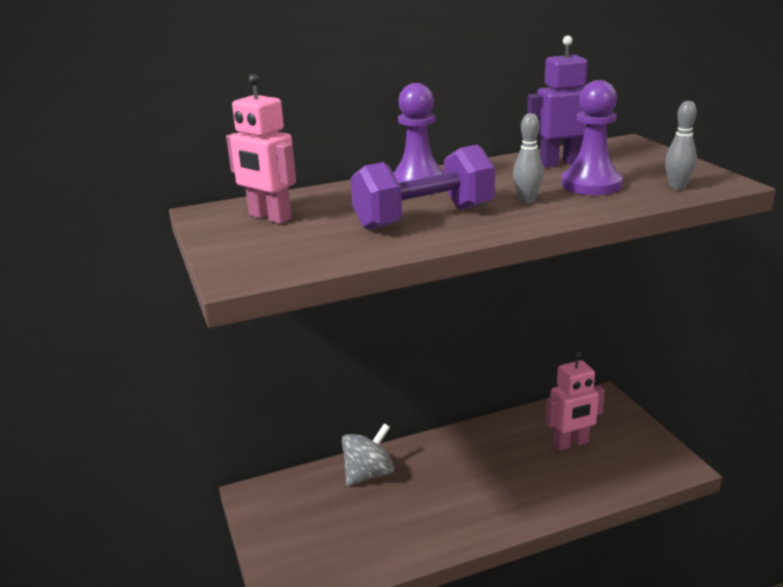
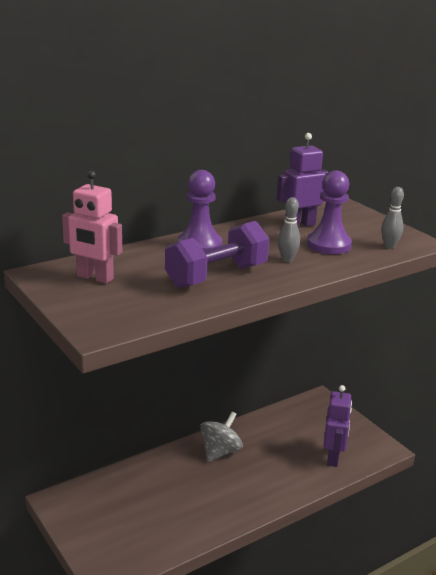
camera: 15 degrees left, 0 degrees up
(368, 474) = (149, 475): grey spinning top -> grey spinning top (220, 452)
(571, 443) = (302, 437): pink robot -> none
(606, 472) = (333, 458): none -> purple robot

